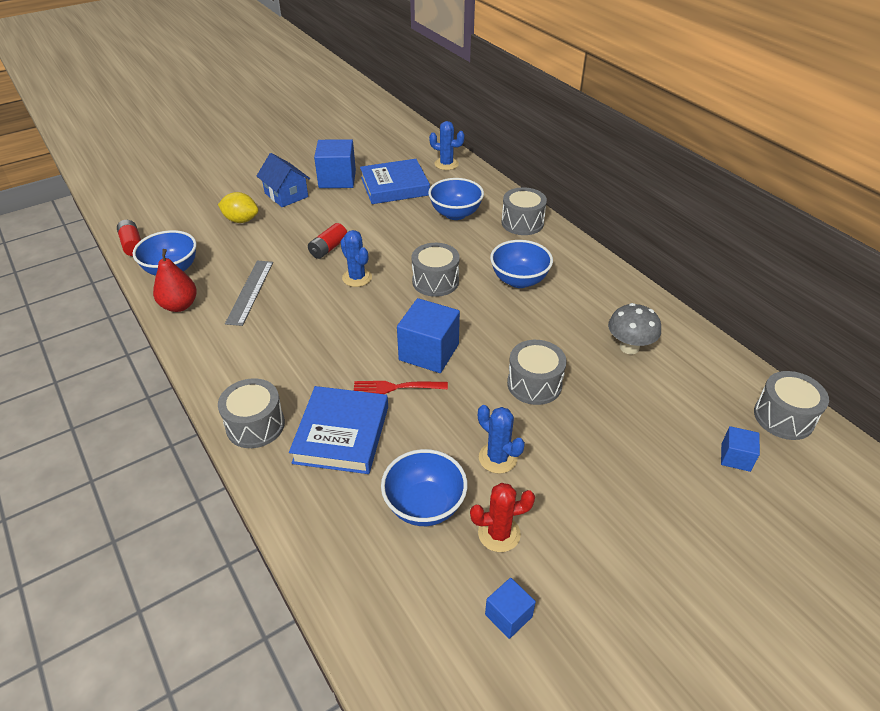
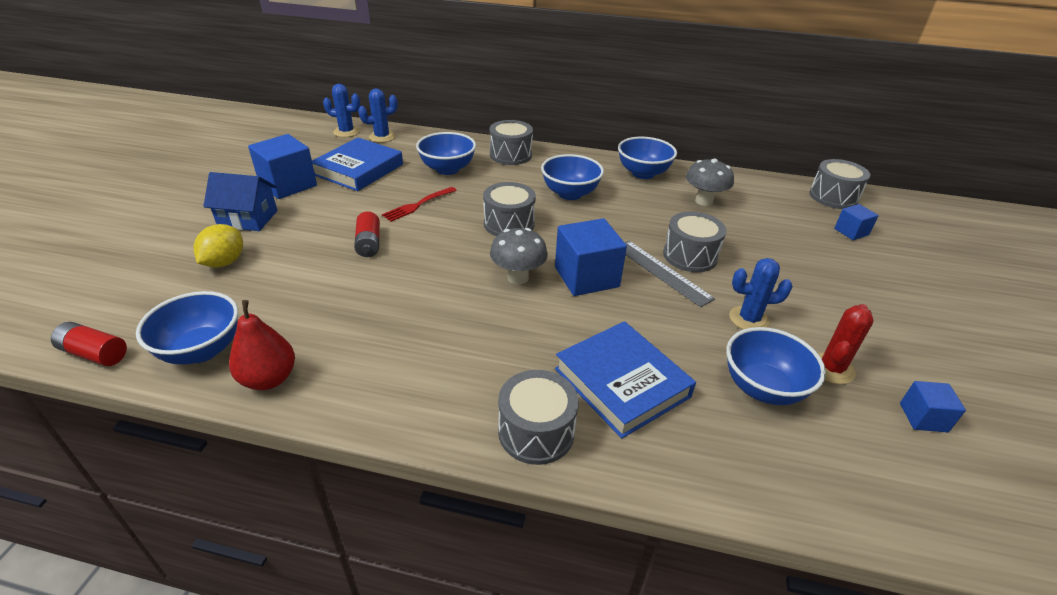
camera: 45 degrees left, 5 degrees down
(241, 220) = (224, 262): yellow lemon -> yellow lemon turned 45 degrees counterclockwise
(250, 292) = (340, 320): grey ruler -> grey ruler (662, 272)
(357, 278) = (435, 253): blue cactus -> blue cactus (346, 132)
(383, 325) = (518, 277): none -> grey mushroom
(396, 387) = (604, 318): red fork -> red fork (418, 205)
(614, 293) = (643, 173): none -> blue bowl

